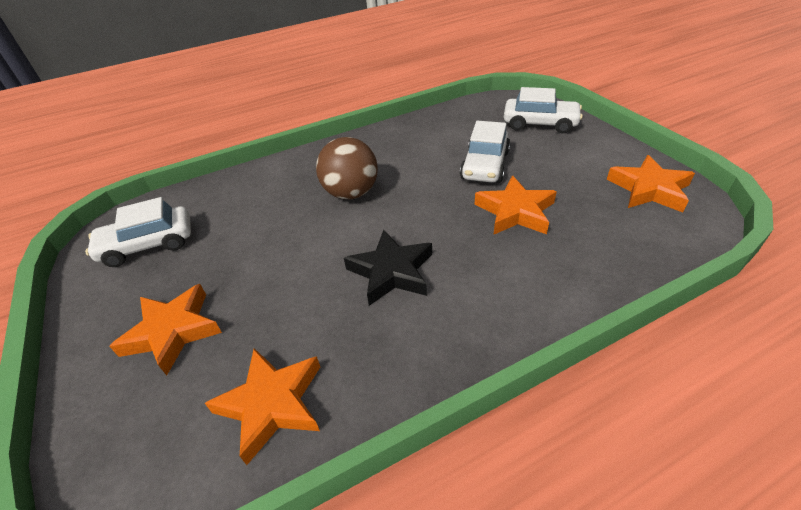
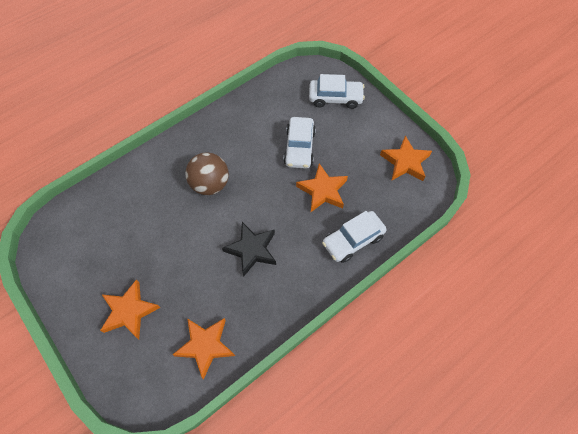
camera: 15 degrees left, 20 degrees up
(148, 245) = (80, 248): white car -> white car (353, 240)

